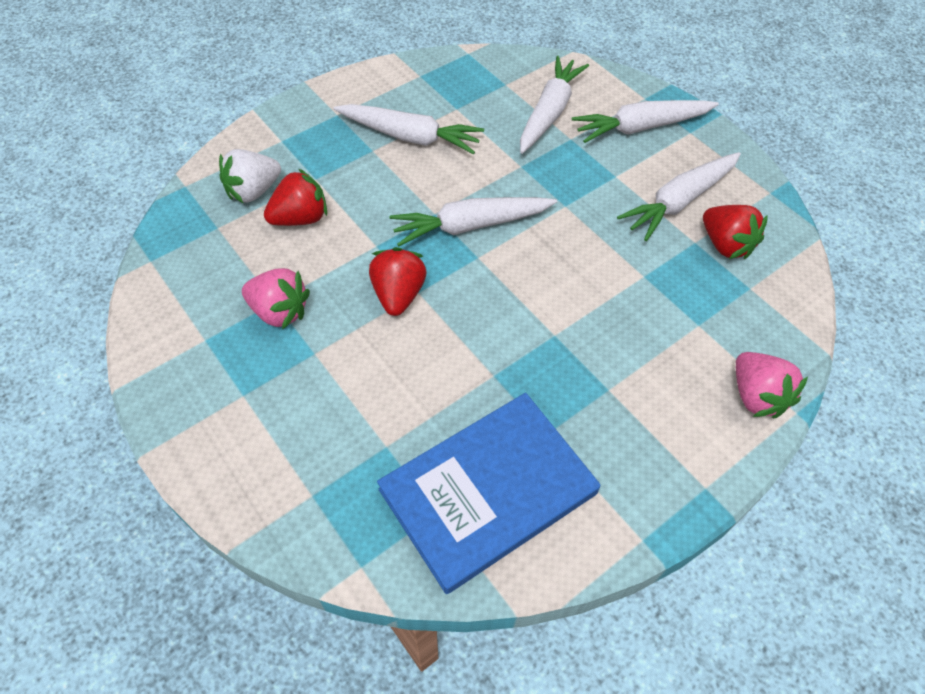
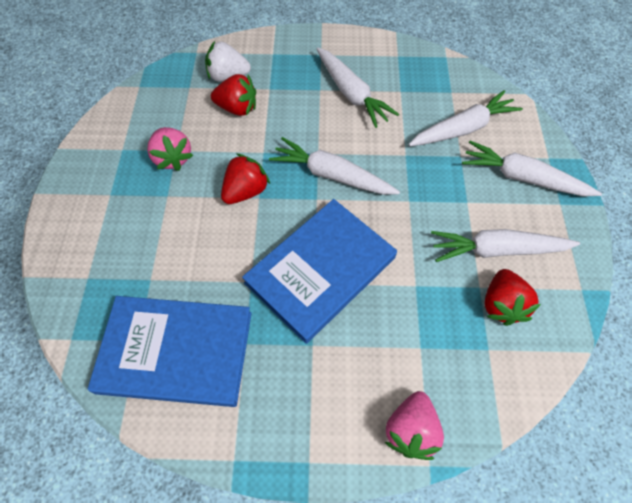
camera: 40 degrees right, 5 degrees up
(549, 319) = (320, 270): none -> blue book

